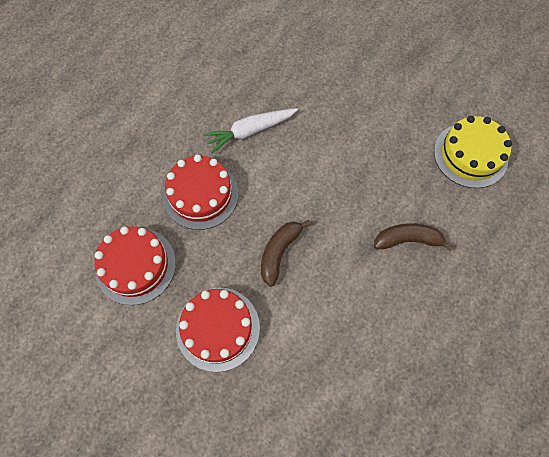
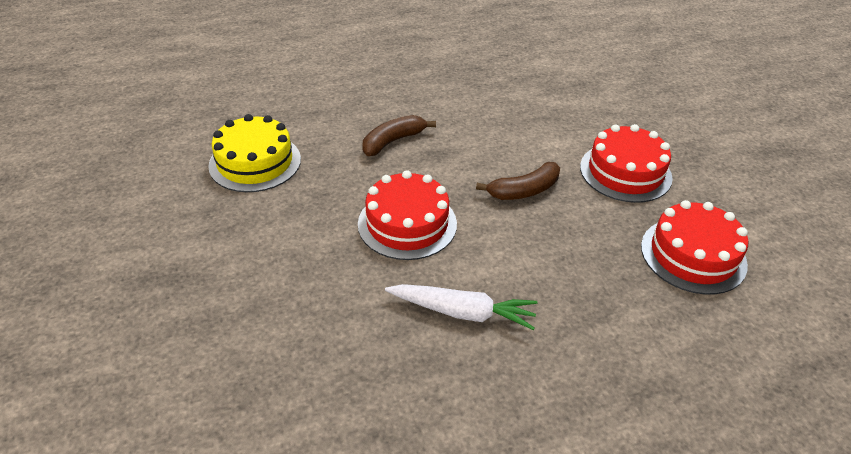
camera: 145 degrees left, 25 degrees down
(200, 194) = (576, 280): red cake -> red cake (407, 223)
(408, 240) = (393, 141): brown banana -> brown banana turned 105 degrees clockwise

